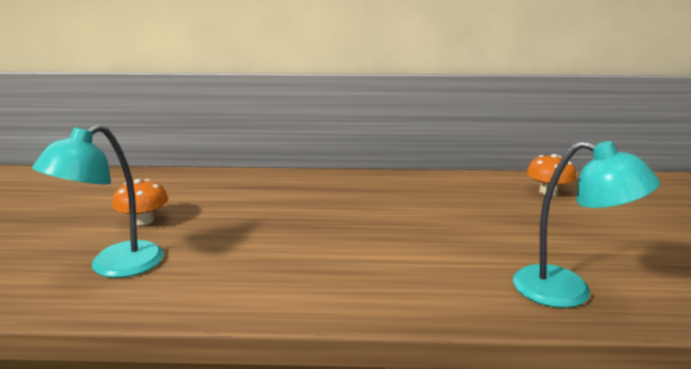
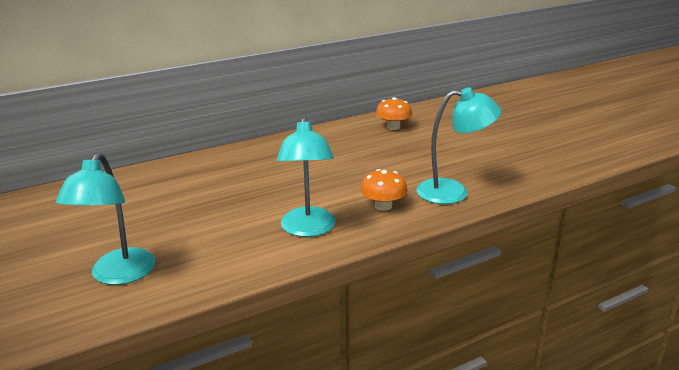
camera: 30 degrees left, 5 degrees up
(143, 221) = (94, 234): orange mushroom -> orange mushroom (383, 206)
(338, 280) = (308, 229): none -> turquoise lamp

